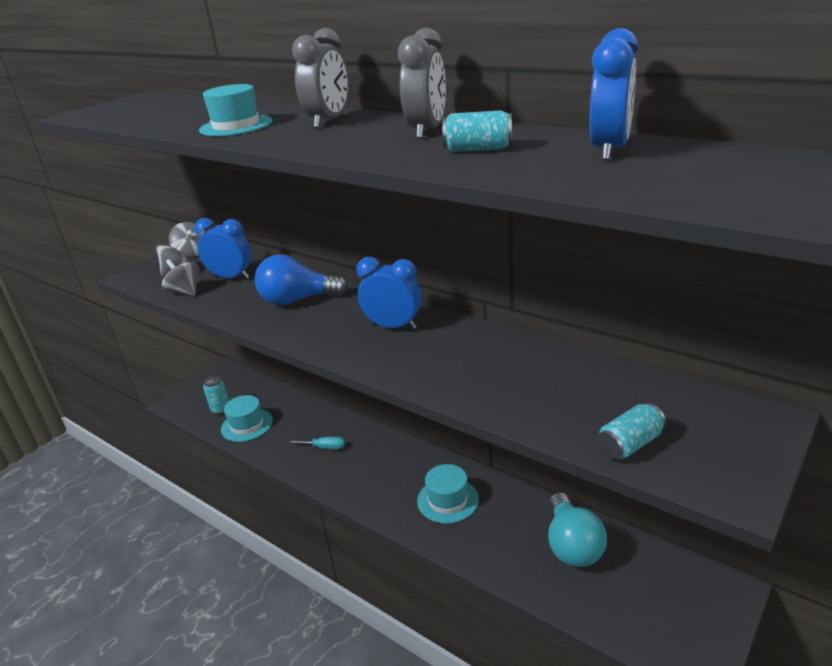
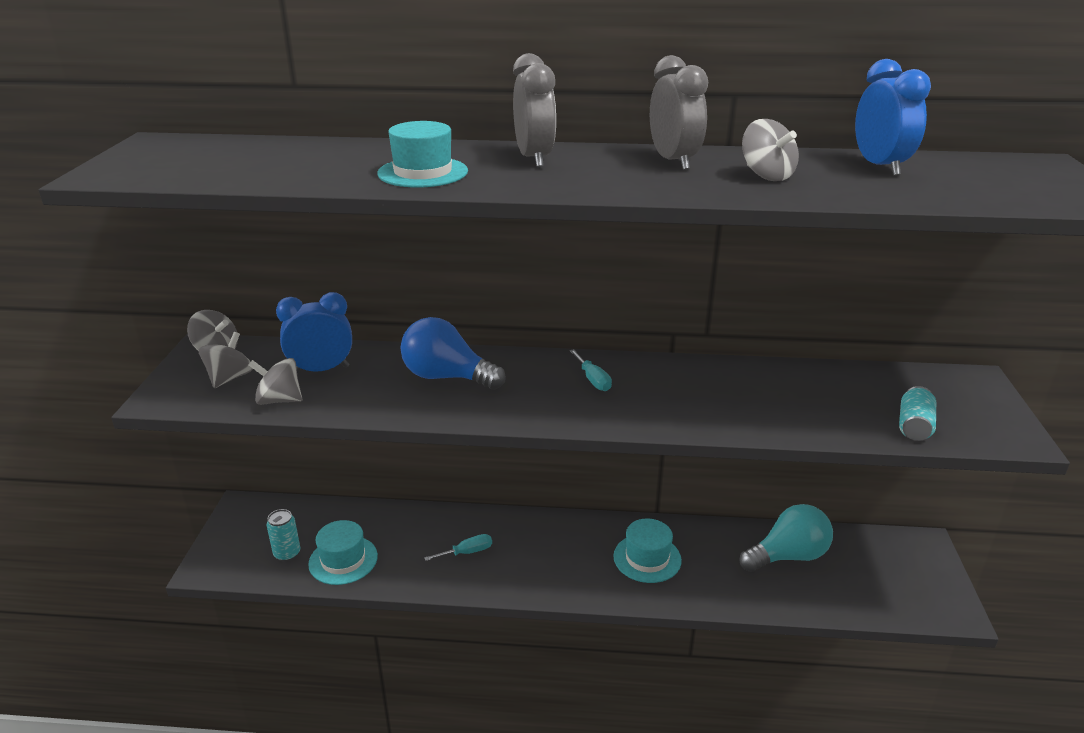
camera: 35 degrees left, 0 degrees up
(297, 300) = (447, 377): blue light bulb -> blue light bulb turned 60 degrees clockwise
(393, 326) = (593, 380): blue clock -> turquoise screwdriver
(478, 149) = (766, 175): turquoise can -> grey spinning top
(572, 545) = (788, 556): turquoise light bulb -> turquoise light bulb turned 75 degrees counterclockwise

